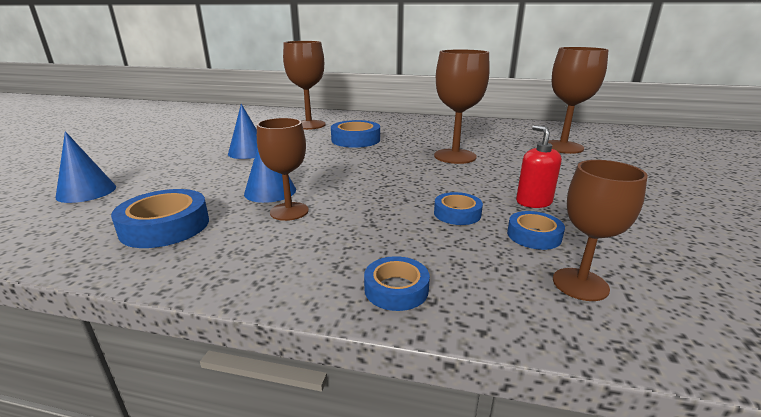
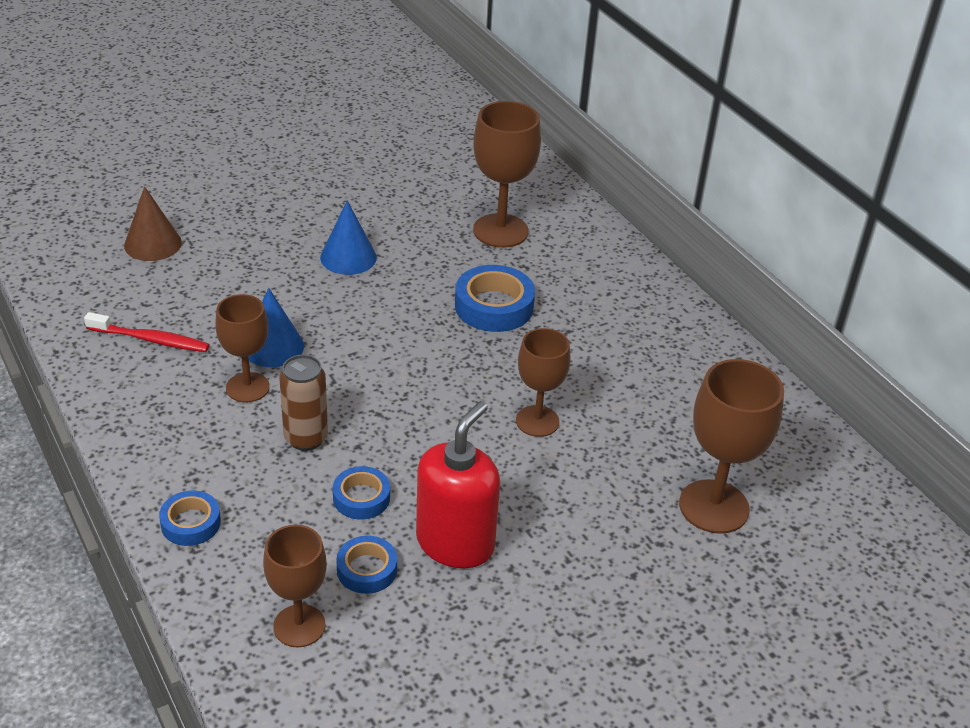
camera: 45 degrees right, 15 degrees up
(86, 192) = (153, 244): blue cone -> brown cone
(165, 226) = (151, 339): blue tape -> red toothbrush
(373, 211) = (306, 438): none -> brown can
(455, 156) = (537, 421): brown goblet -> brown goblet, size x0.66
(533, 202) = (455, 543): red soap dispenser -> red soap dispenser, size x1.65

